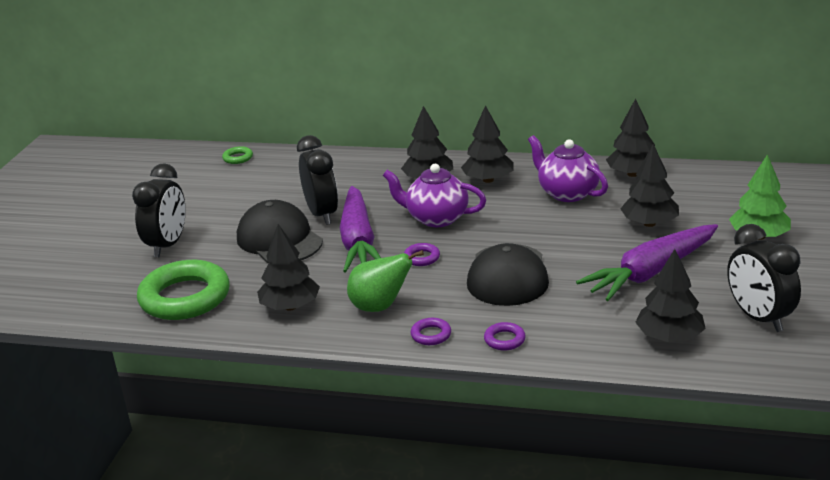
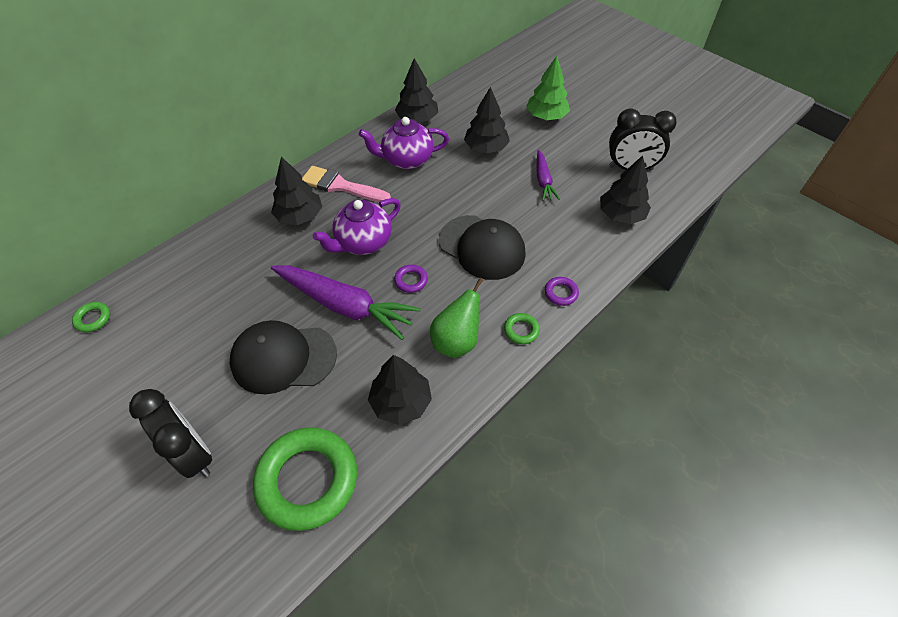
camera: 60 degrees left, 25 degrees up
(322, 214) = (275, 308): black clock -> none
(431, 335) = (521, 330): purple ring -> green ring
(488, 180) = (341, 186): black tree -> pink brush
(651, 272) = (543, 181): purple carrot -> purple carrot, size x0.53

